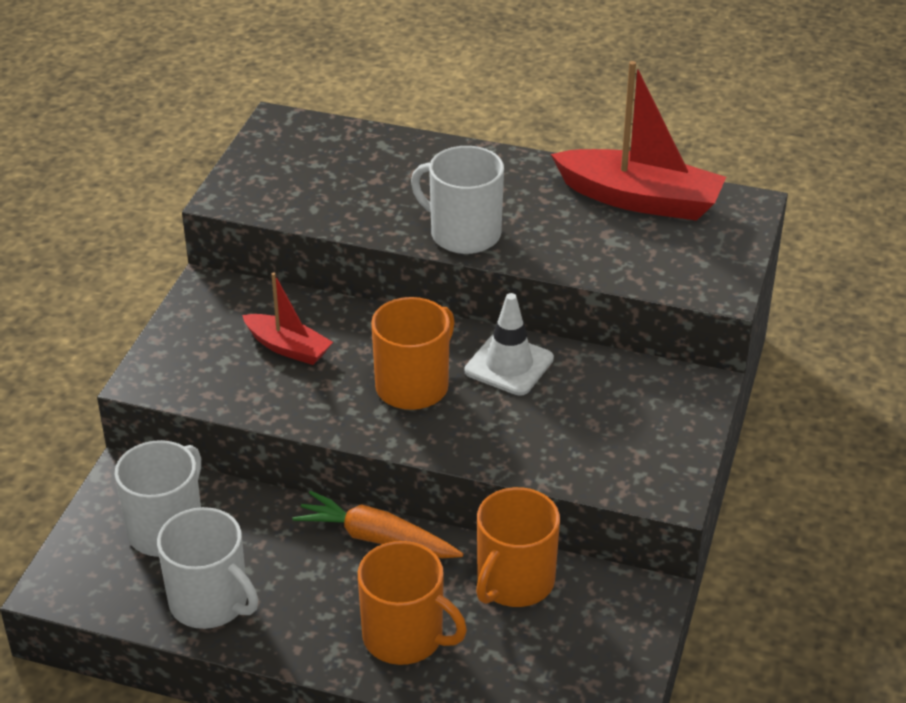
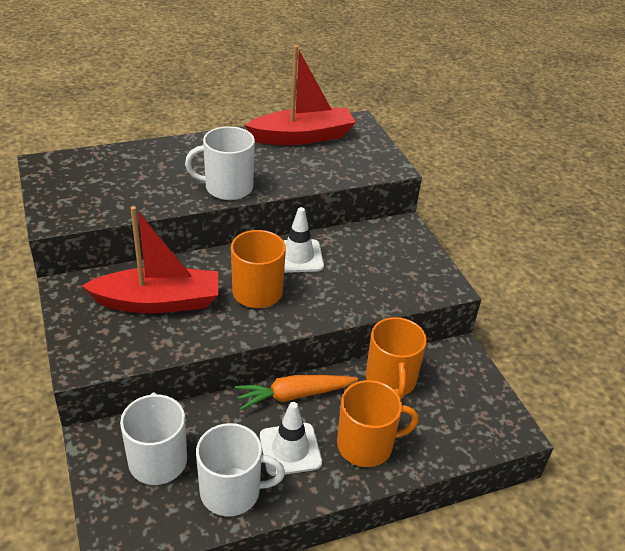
camera: 40 degrees left, 0 degrees up
(288, 348) = (158, 302): red boat -> red boat, size x1.79
(313, 594) = (290, 449): none -> white traffic cone

